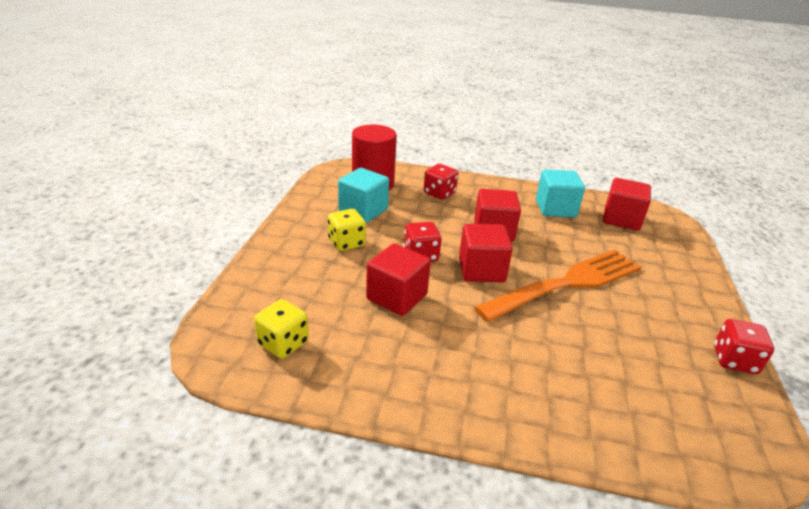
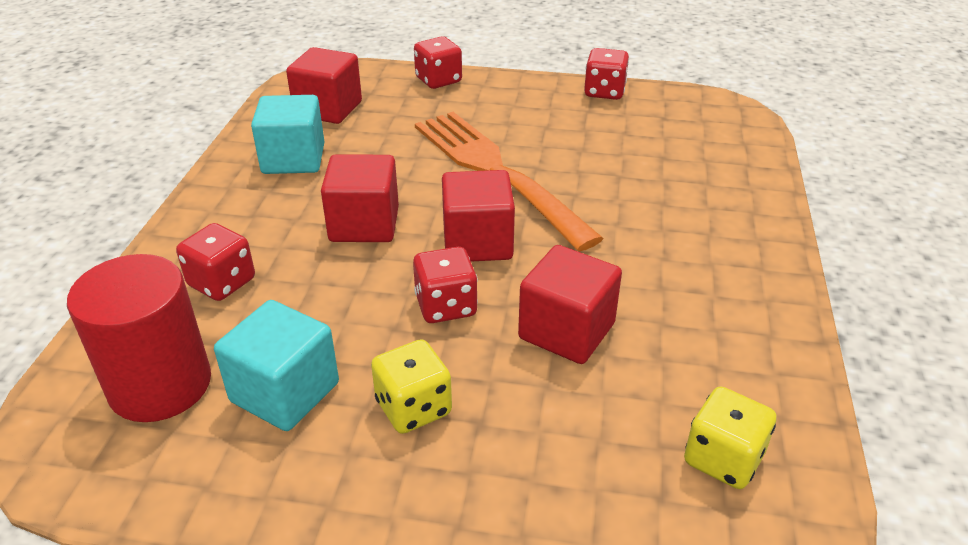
camera: 90 degrees left, 5 degrees up
(693, 265) = (438, 80): none -> red dice

